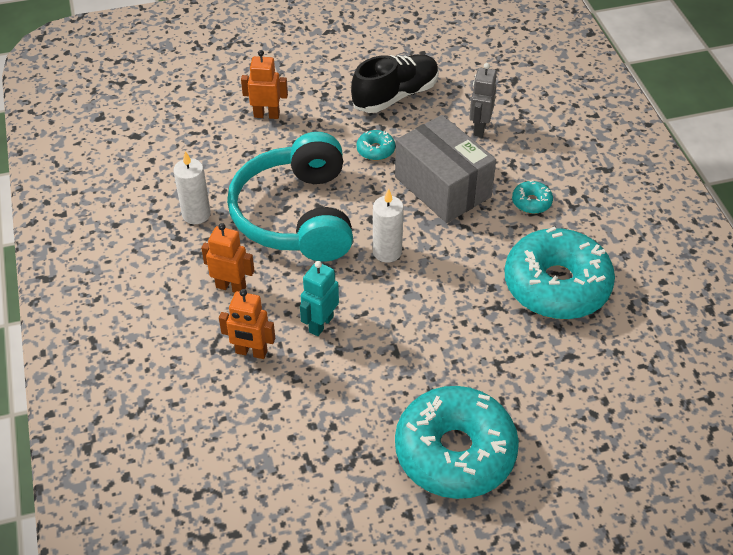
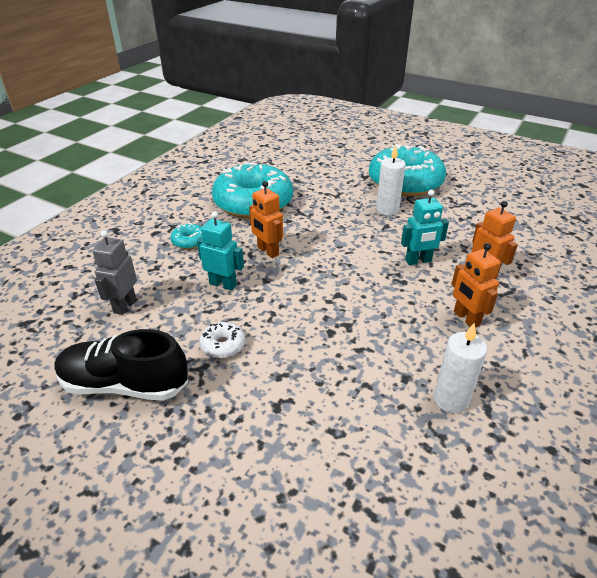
camera: 135 degrees left, 10 degrees down
(266, 115) = (265, 468): orange robot -> orange robot (267, 251)
(297, 215) = (357, 336): turquoise headphones -> none
(375, 150) = (223, 345): turquoise donut -> white donut
(387, 252) = (322, 271): white candle -> white candle (387, 210)
(442, 187) = (223, 284): grey box -> turquoise robot
(479, 128) = (124, 305): grey robot -> grey robot turned 135 degrees clockwise

